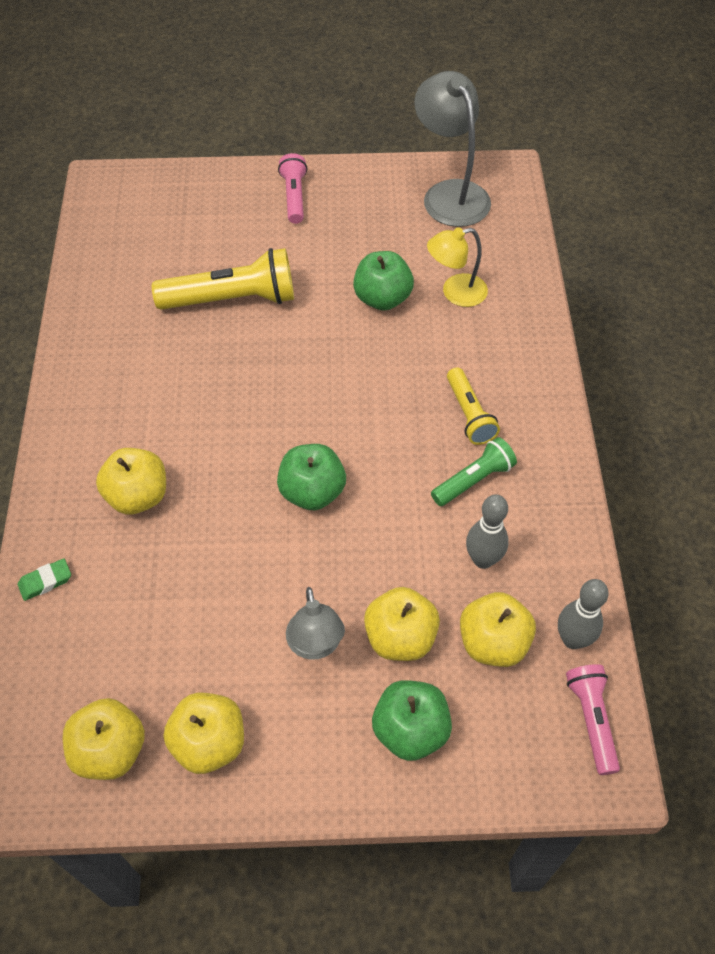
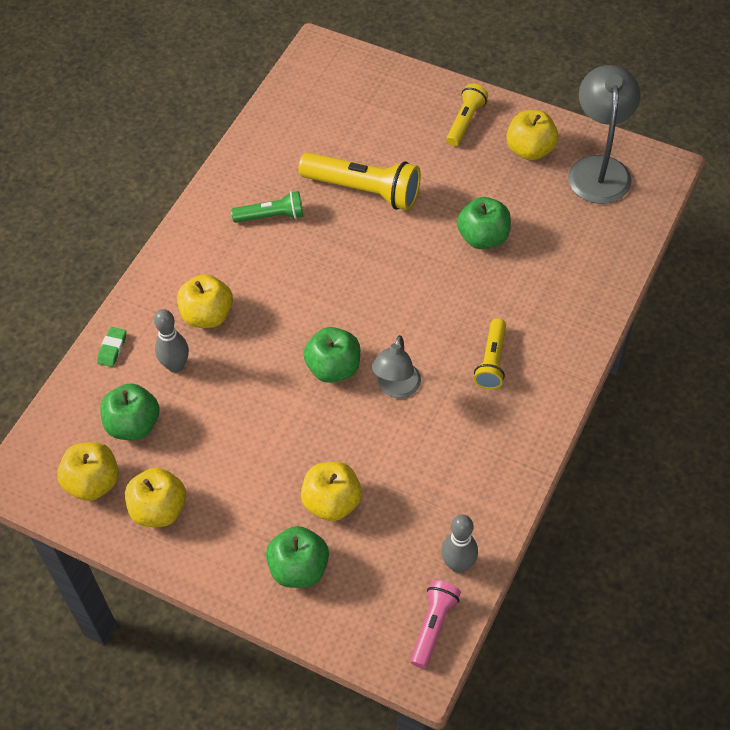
camera: 30 degrees right, 0 degrees up
(45, 581) = (112, 349): green eraser -> green eraser turned 75 degrees counterclockwise
(121, 658) = (133, 425): none -> green apple
(294, 197) = (465, 121): pink flashlight -> yellow flashlight
(315, 646) = (269, 479): grey lamp -> grey lamp (396, 388)
(455, 293) = (546, 257): yellow lamp -> none
(473, 480) = (461, 413): green flashlight -> green flashlight (271, 216)
(483, 559) = (429, 476): grey bowling pin -> grey bowling pin (176, 366)
(493, 642) = (397, 538): yellow apple -> yellow apple (530, 150)

